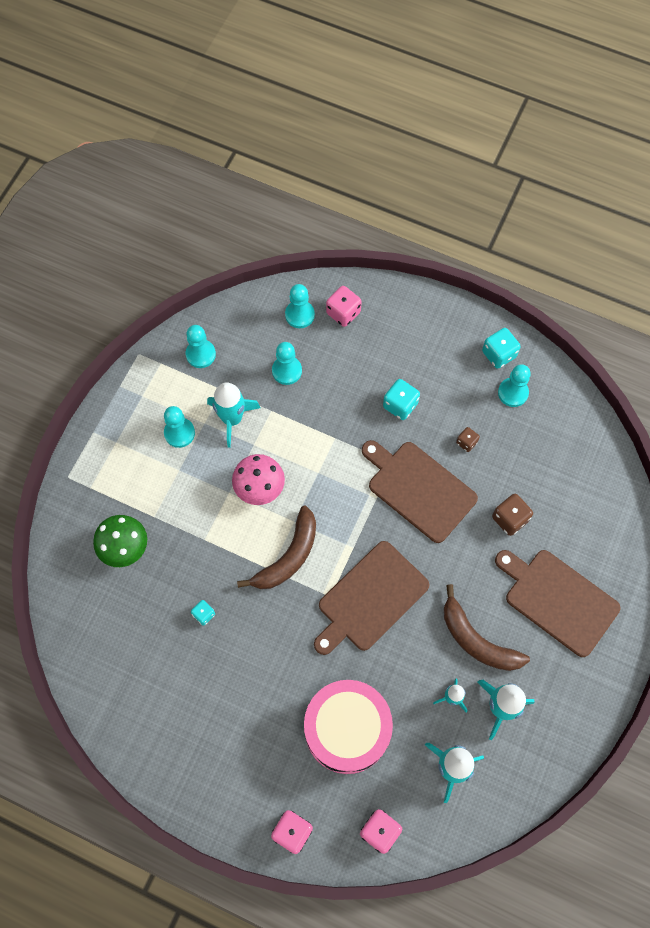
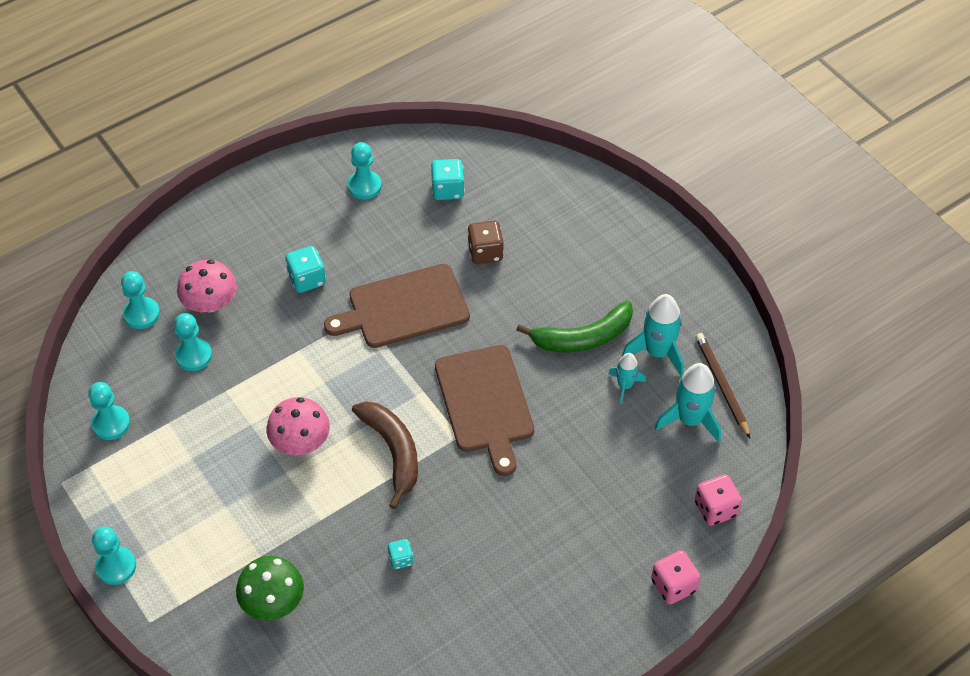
camera: 60 degrees left, 15 degrees down
(179, 433) = (184, 486): turquoise pawn -> turquoise pawn (116, 566)
(232, 419) = (207, 430): turquoise rocket -> none
(337, 353) = (210, 303): none -> pink mushroom
(343, 313) = (171, 276): pink dice -> none
(347, 729) = (601, 488): pink drum -> none
(466, 442) = (386, 246): brown dice -> none
(476, 640) = (583, 338): brown banana -> green banana
(499, 354) = (318, 177): turquoise dice -> turquoise dice (448, 190)
(500, 777) = (721, 385): none -> brown pencil
(558, 600) = (586, 256): brown cutting board -> none

